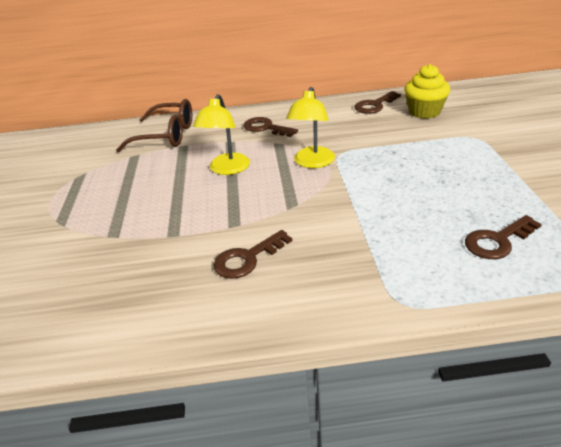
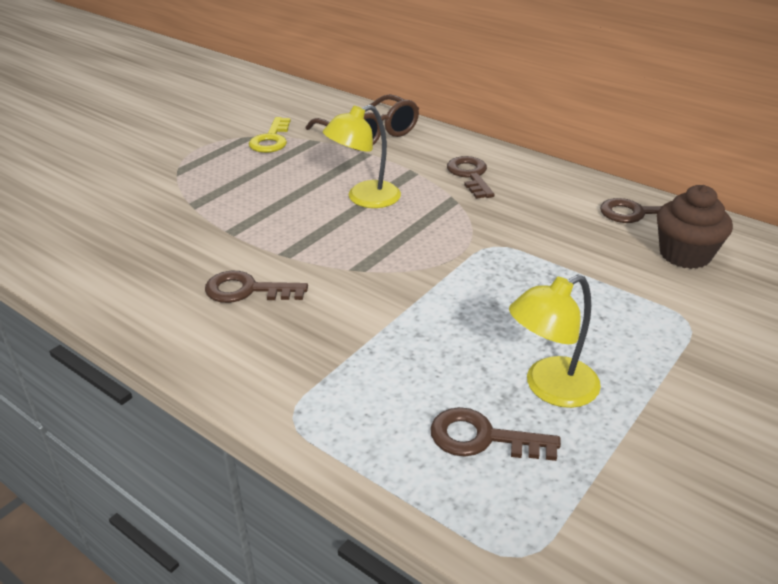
camera: 40 degrees right, 0 degrees up
(101, 169) = (271, 140): none -> yellow key
(312, 163) = (450, 239): yellow lamp -> yellow lamp (550, 388)
(424, 112) = (685, 254): yellow cupcake -> brown cupcake

